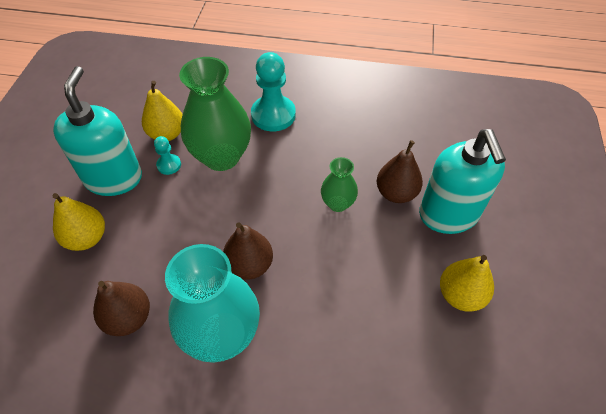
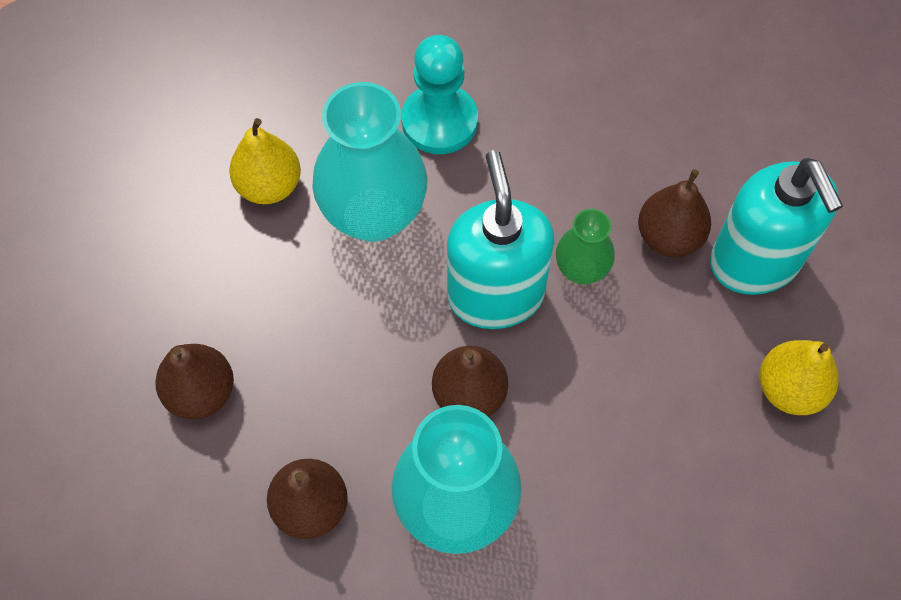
camera: 10 degrees left, 10 degrees up
(87, 238) = (201, 393): yellow pear -> brown pear
(114, 178) = (207, 282): turquoise soap dispenser -> turquoise soap dispenser (495, 294)
(169, 165) = (291, 244): turquoise pawn -> none
(221, 156) = (374, 215): green vase -> turquoise vase

